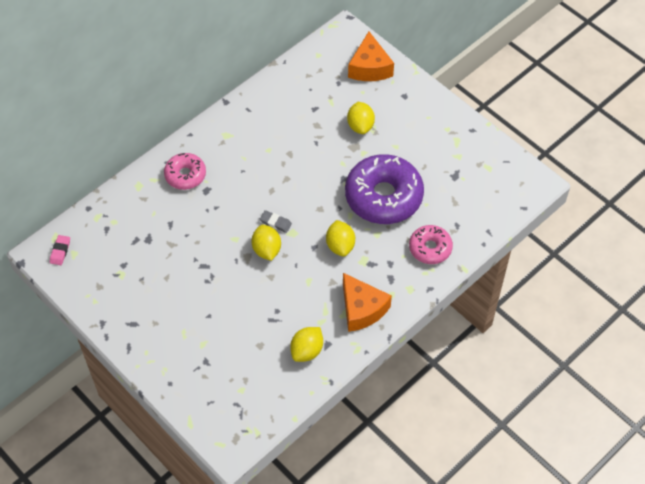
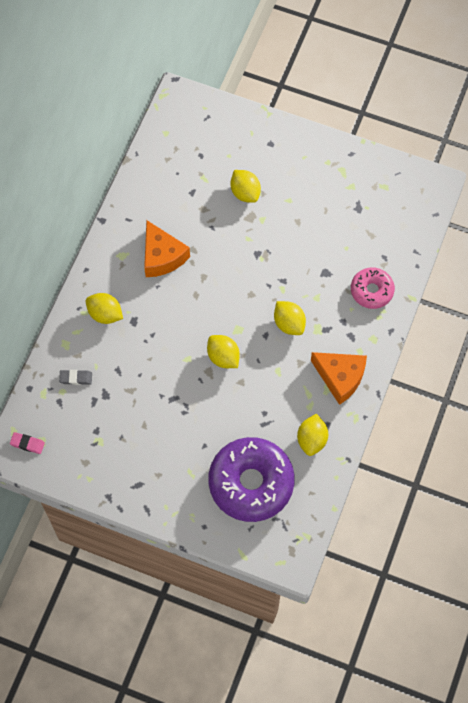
camera: 25 degrees left, 10 degrees up
(60, 251) = (27, 444): pink eraser -> pink eraser turned 60 degrees counterclockwise
(185, 175) = (105, 314): pink donut -> yellow lemon
(275, 223) = (217, 326): grey eraser -> grey eraser (76, 378)
(370, 67) = (222, 126): orange cheese -> orange cheese (162, 256)
(383, 196) = (303, 257): purple donut -> purple donut (251, 483)

